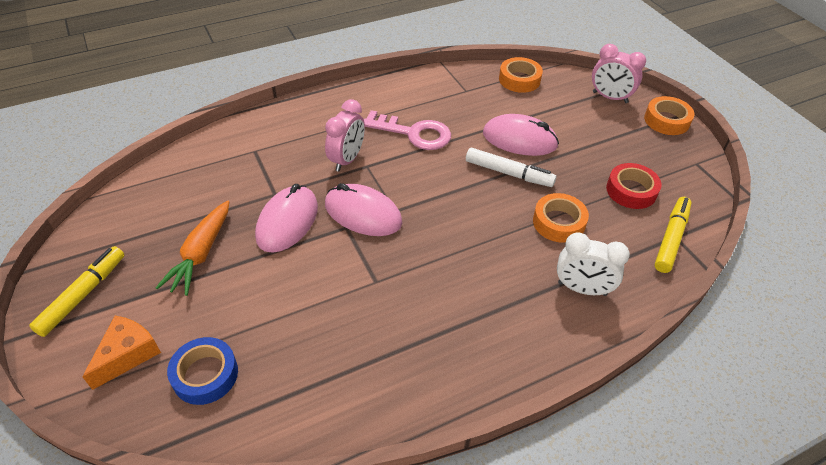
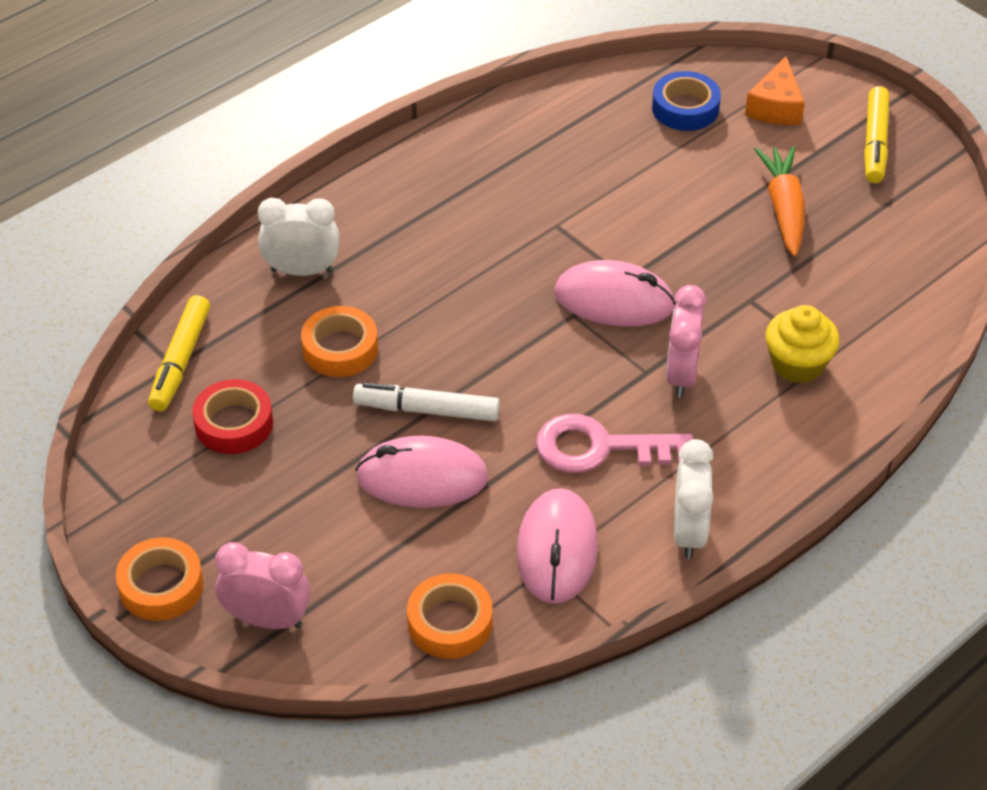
camera: 165 degrees right, 0 degrees up
(275, 151) = (797, 364): none -> yellow cupcake
(287, 222) = (707, 268): pink mouse -> pink mouse (556, 550)
(388, 89) = (689, 532): none -> white clock

